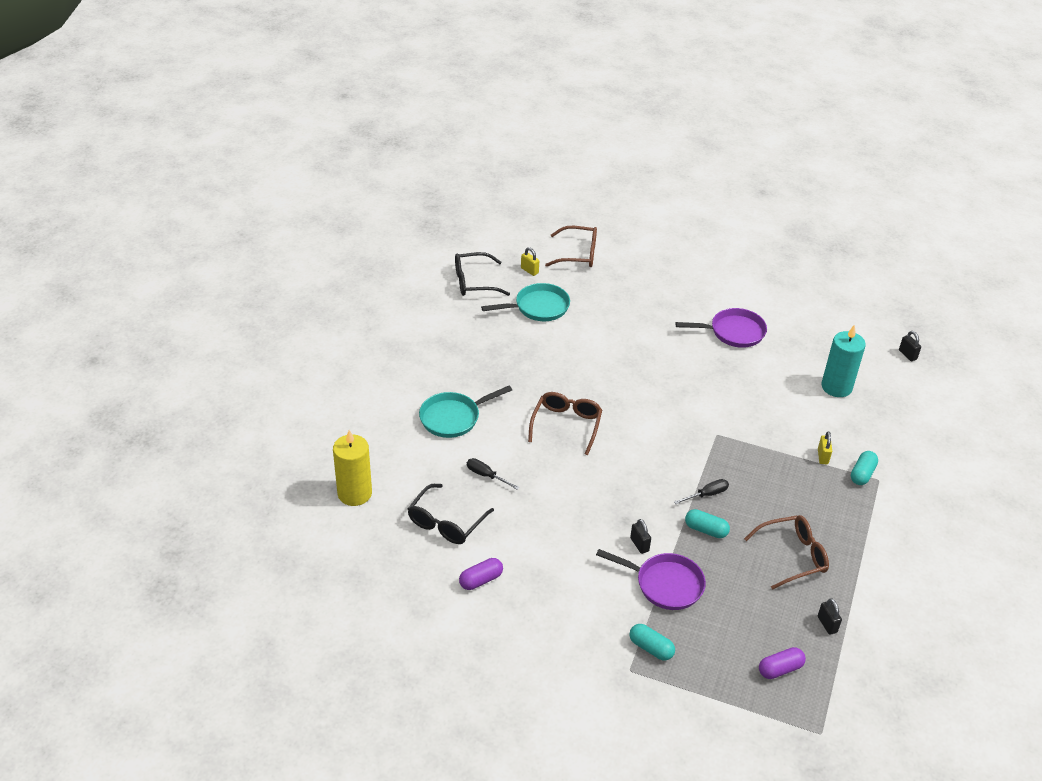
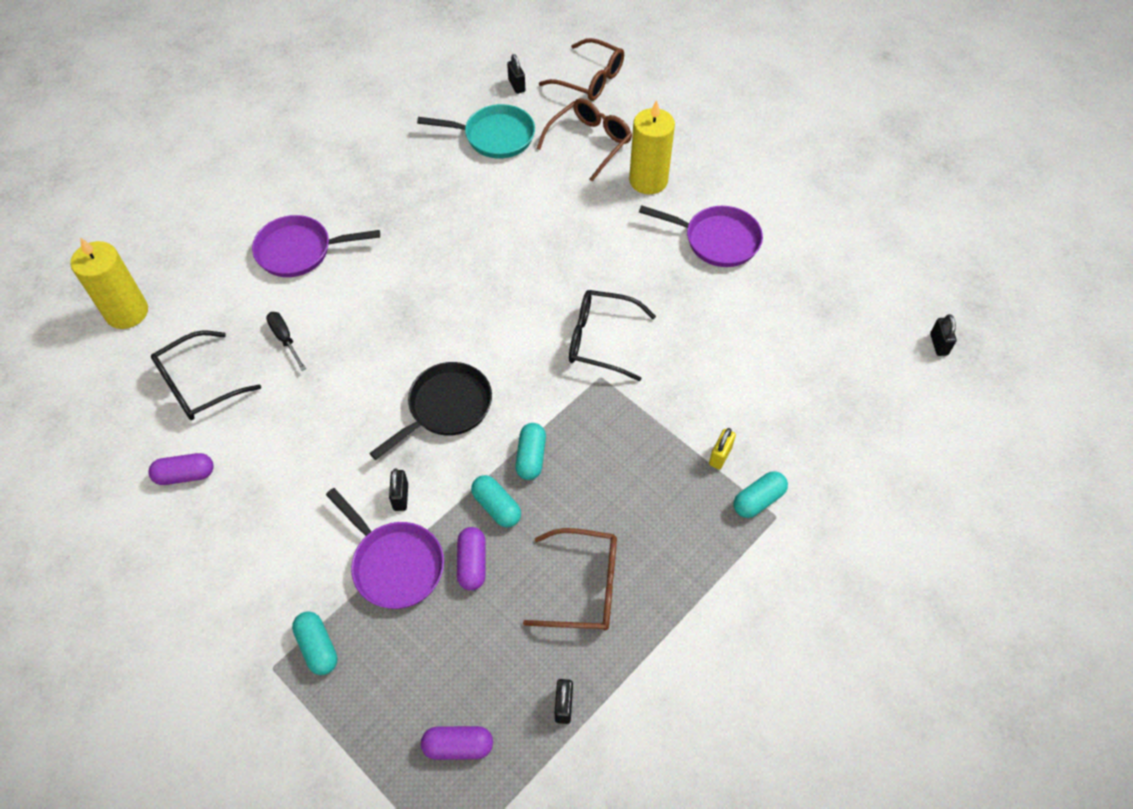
camera: 25 degrees right, 15 degrees up
(453, 418) = (299, 251): turquoise pan -> purple pan
(474, 282) = (441, 83): black glasses -> black glasses (600, 340)
(529, 270) = (516, 85): yellow padlock -> black padlock
(566, 425) = (423, 303): brown glasses -> brown glasses (590, 142)
(630, 483) = (446, 408): none -> black pan
(663, 308) = (648, 180): none -> yellow candle
(706, 494) = (531, 457): black screwdriver -> turquoise capsule
(714, 567) = (472, 563): none -> purple capsule
(836, 387) = (806, 360): turquoise candle -> none

